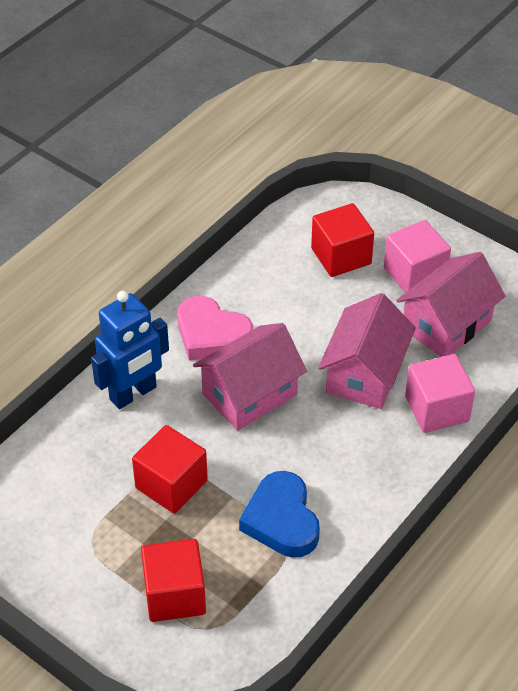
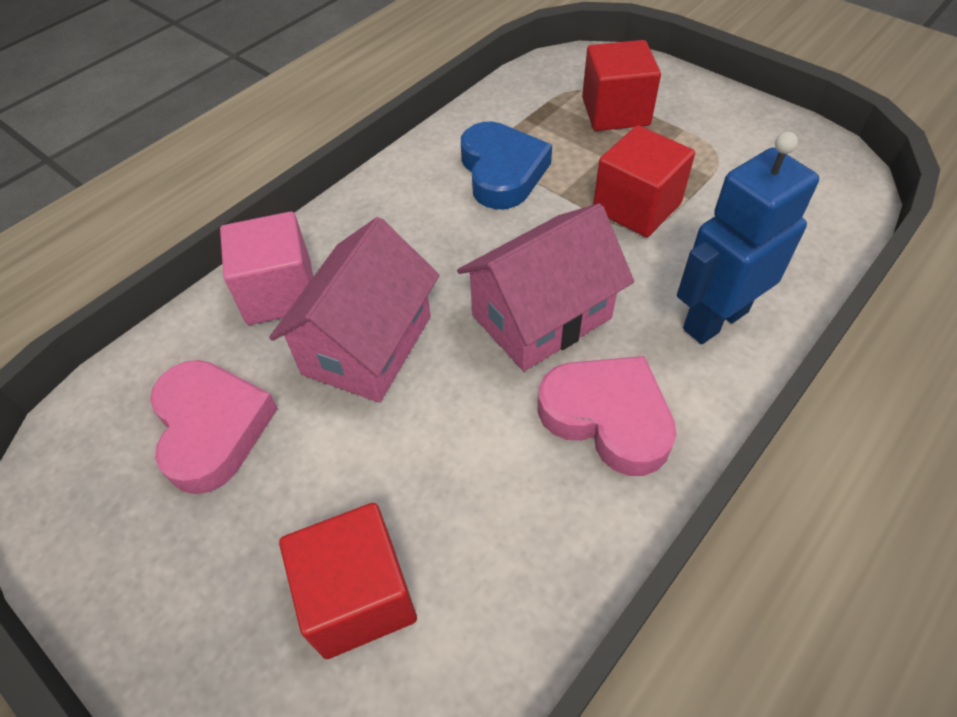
camera: 175 degrees left, 5 degrees up
(414, 274) = (226, 543): pink cube -> none
(446, 325) = (212, 428): pink house -> pink heart

